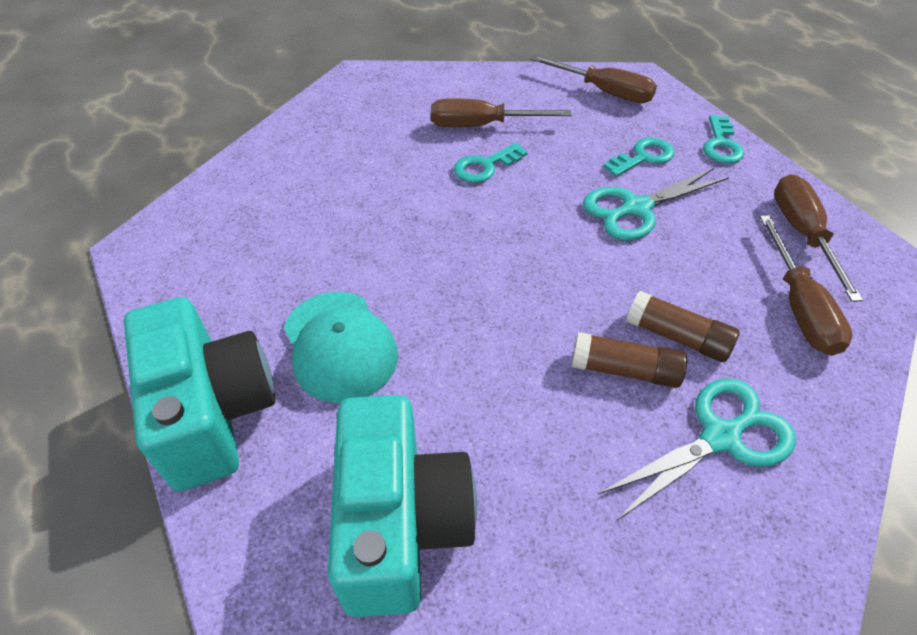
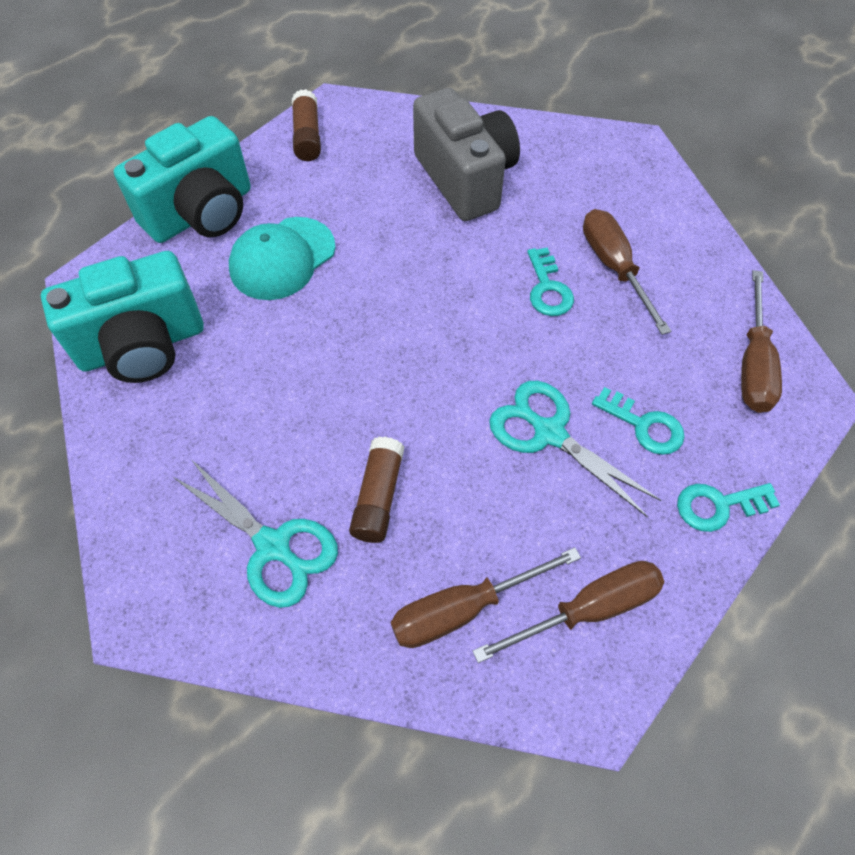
camera: 70 degrees right, 10 degrees up
(323, 179) = (465, 179): none -> grey camera
(485, 166) = (548, 288): turquoise key -> turquoise key turned 135 degrees counterclockwise
(624, 370) = (323, 459): brown glue stick -> brown glue stick (307, 136)

